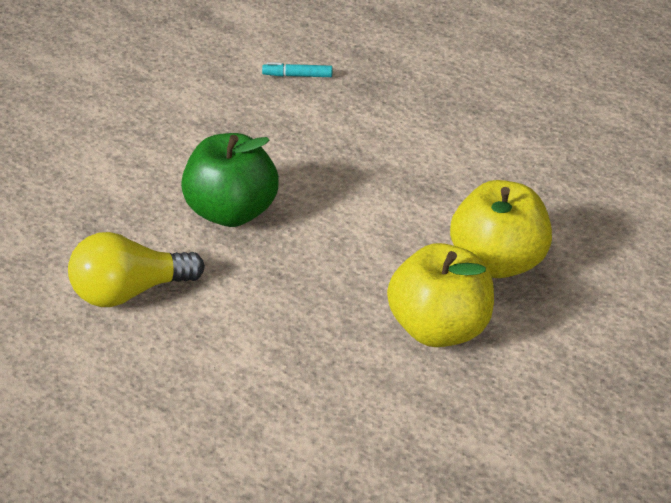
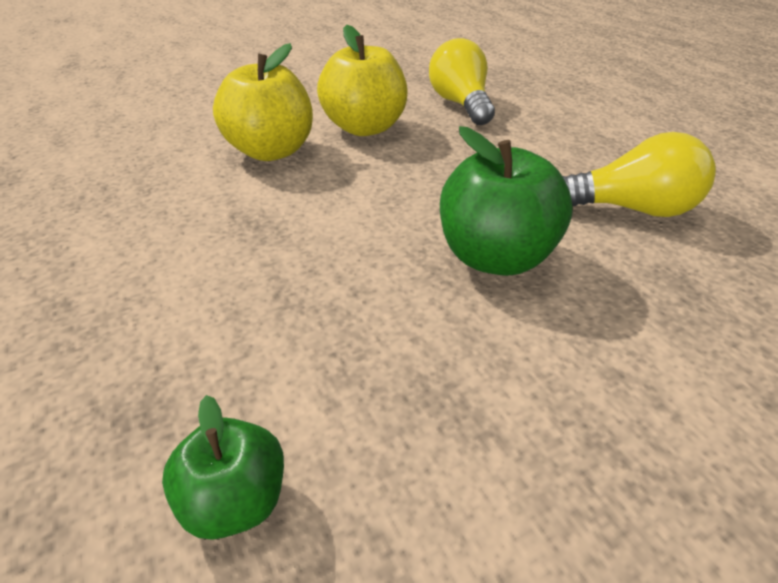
camera: 155 degrees left, 0 degrees up
(297, 76) = (235, 501): turquoise marker -> green apple
(358, 419) = (461, 104): none -> yellow light bulb

